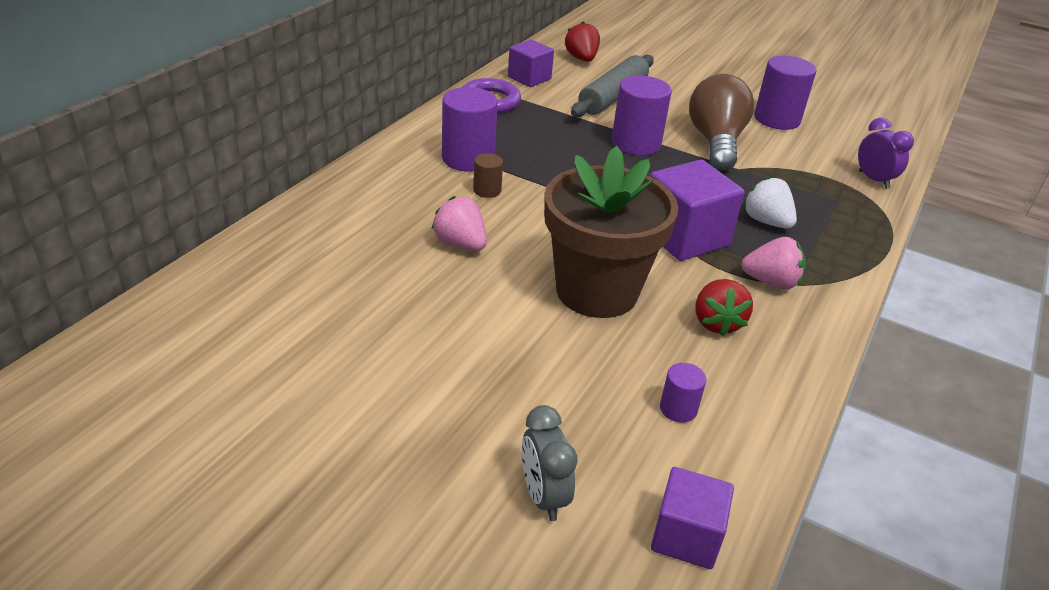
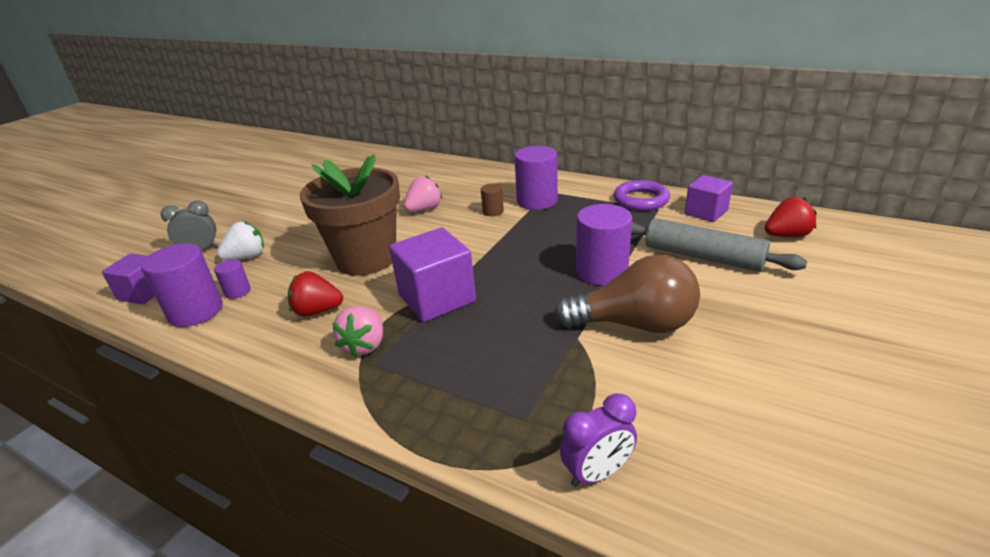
camera: 95 degrees right, 5 degrees down
(766, 221) = (468, 351): white strawberry -> white strawberry (247, 257)
(777, 119) = (741, 384): purple cylinder -> purple cylinder (196, 311)

